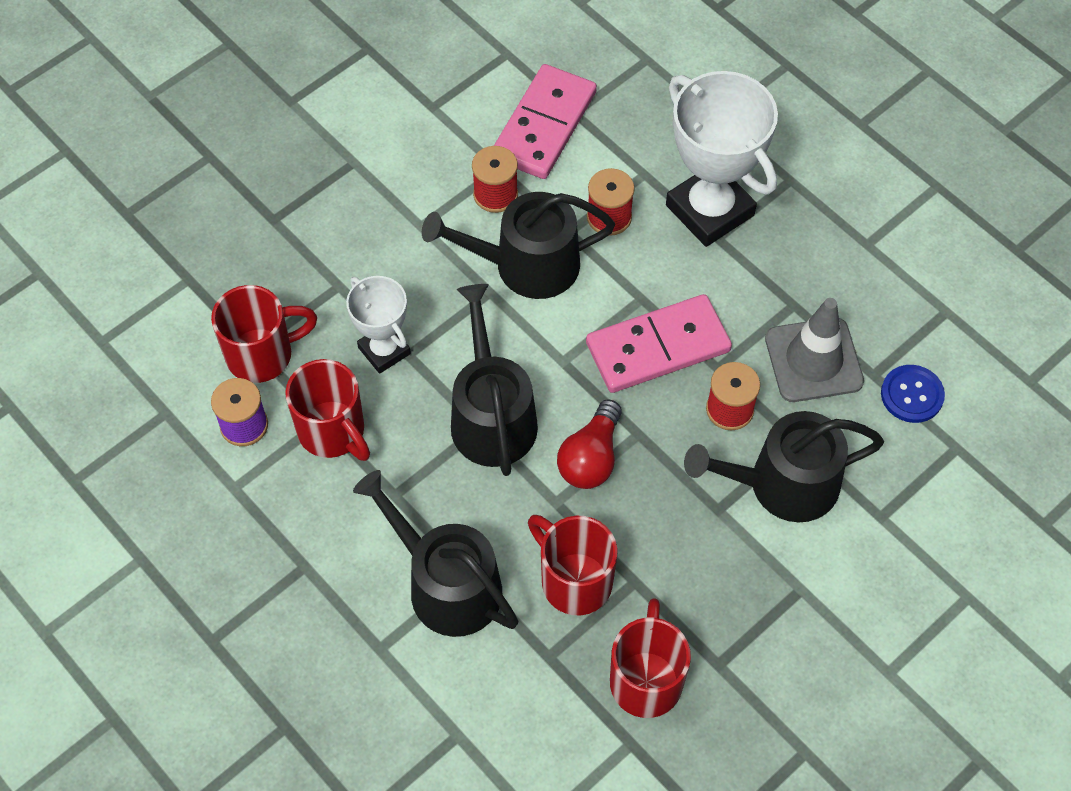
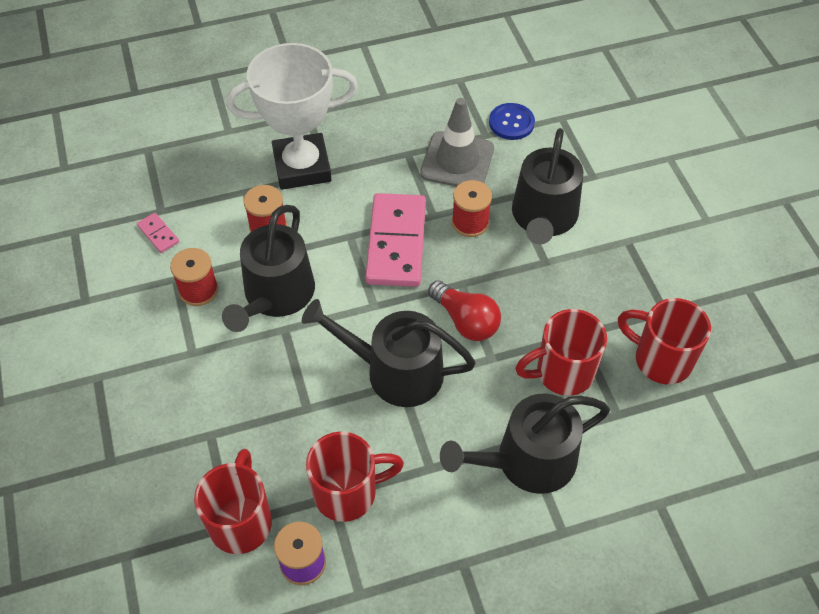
camera: 65 degrees left, 5 degrees down
(384, 350) = (293, 424): white trophy -> none
(544, 125) = (158, 234): pink domino -> pink domino, size x0.42

